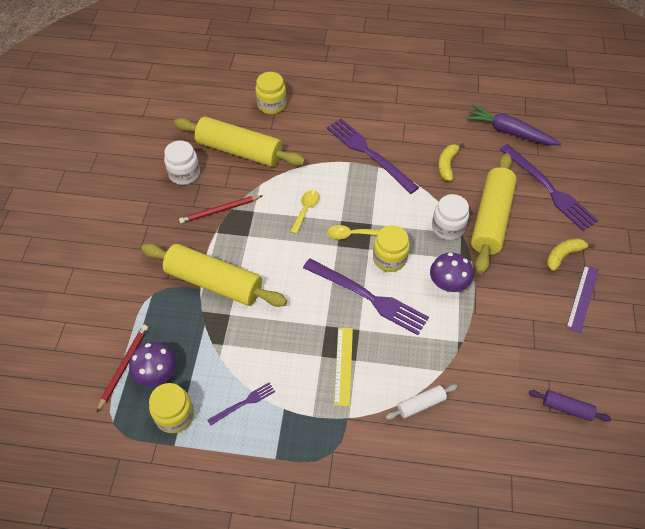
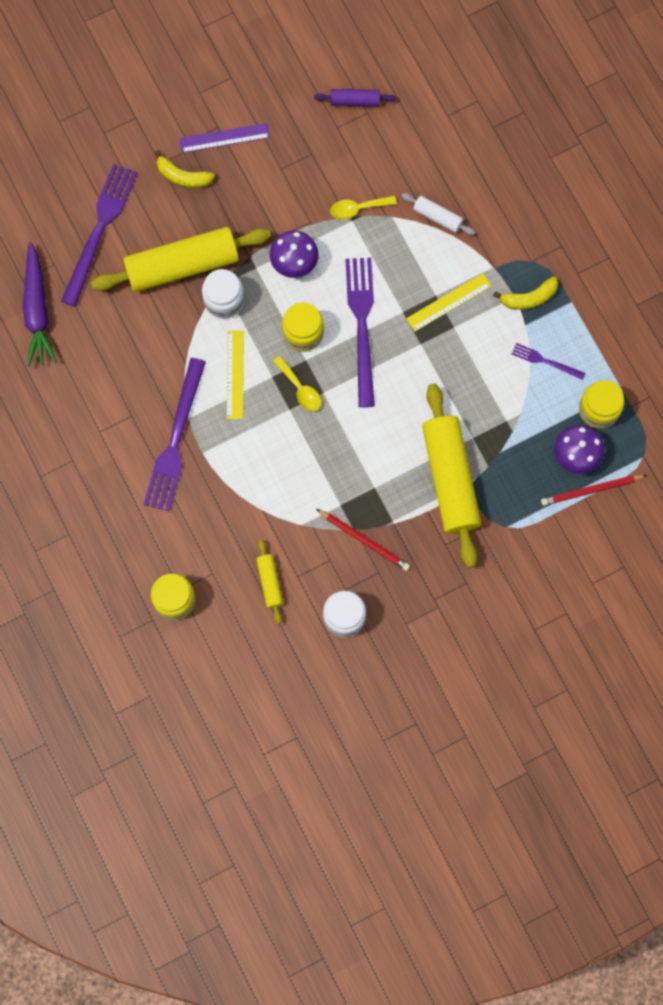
camera: 125 degrees left, 20 degrees up
(239, 151) = (270, 582): yellow rolling pin -> yellow rolling pin, size x0.45
(306, 210) = (300, 453): yellow spoon -> yellow spoon (358, 208)
(389, 205) = (235, 374): none -> yellow ruler
(447, 165) = (135, 348): yellow banana -> yellow banana (529, 298)
(567, 408) = (355, 101): purple rolling pin -> purple rolling pin turned 75 degrees counterclockwise

